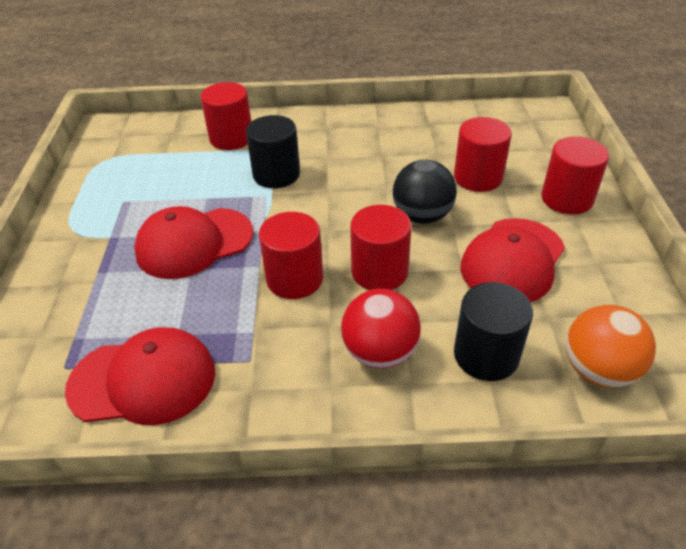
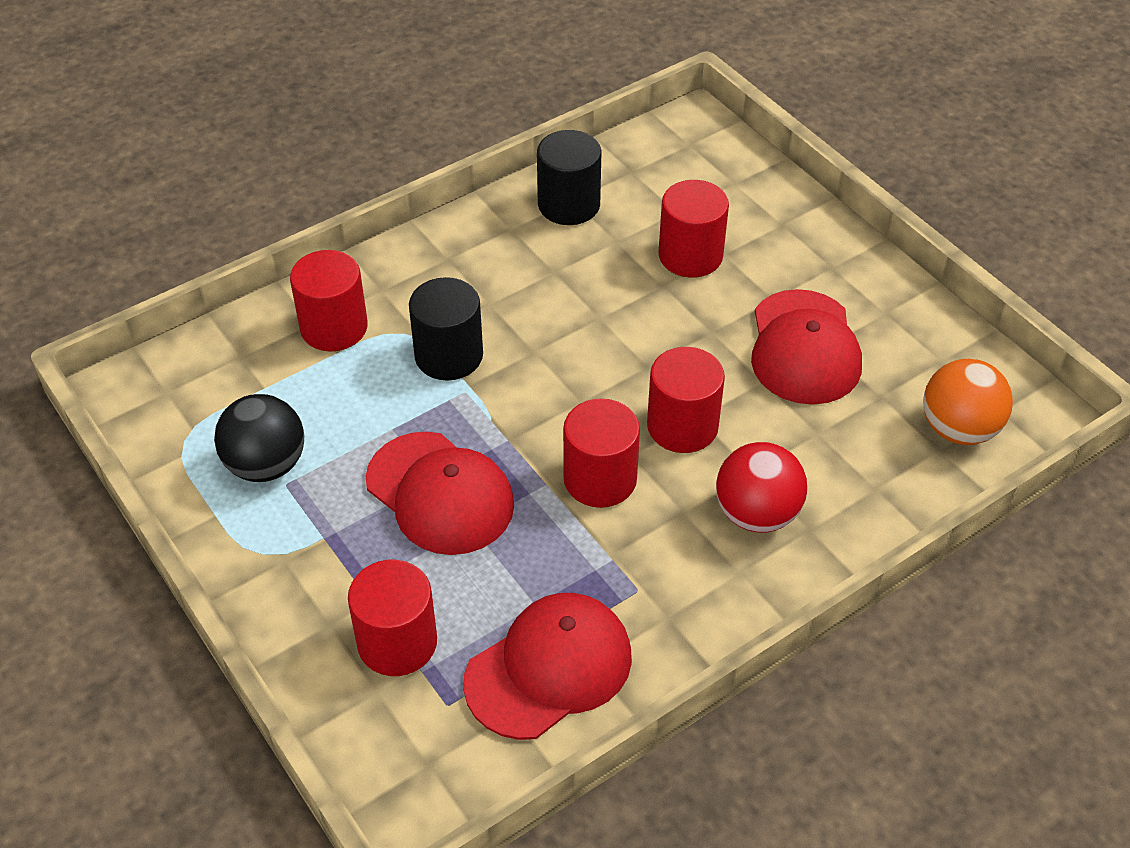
camera: 35 degrees left, 5 degrees up
(194, 243) = (440, 493): red cap -> red cap turned 75 degrees counterclockwise
(422, 216) = (670, 335): black ball -> black ball (266, 465)
(486, 355) = (855, 465): black cylinder -> black cylinder (569, 205)
(567, 199) = (803, 244): red cylinder -> red cylinder (397, 642)

